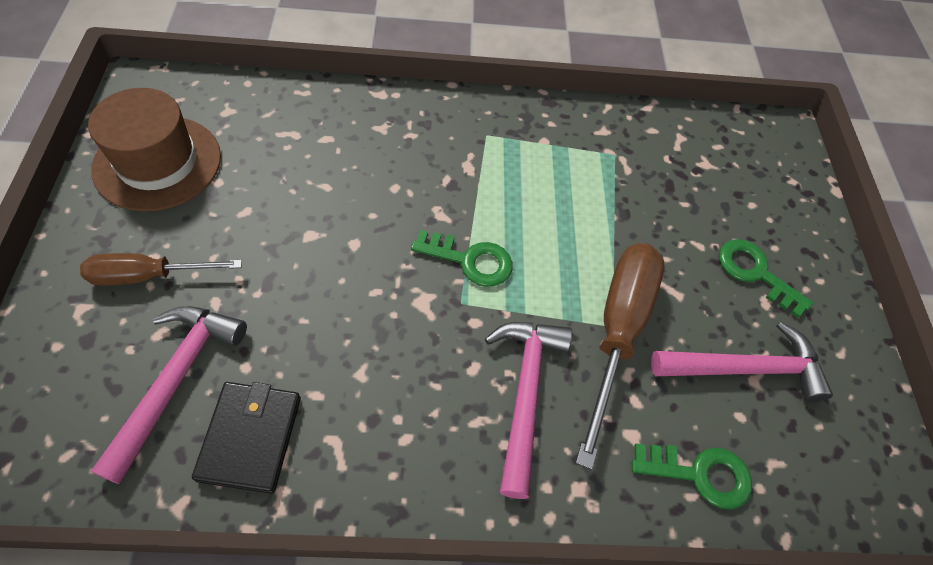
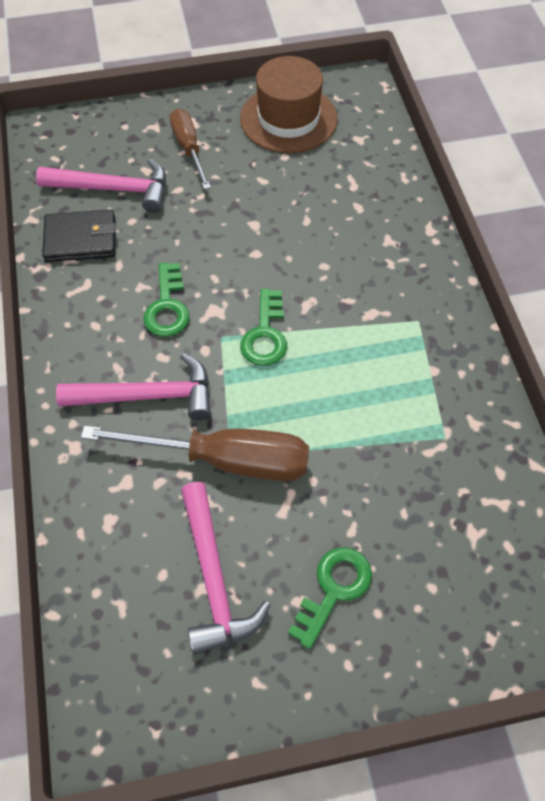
camera: 85 degrees right, 0 degrees up
(700, 474) = (101, 539): green key -> green key (167, 307)

